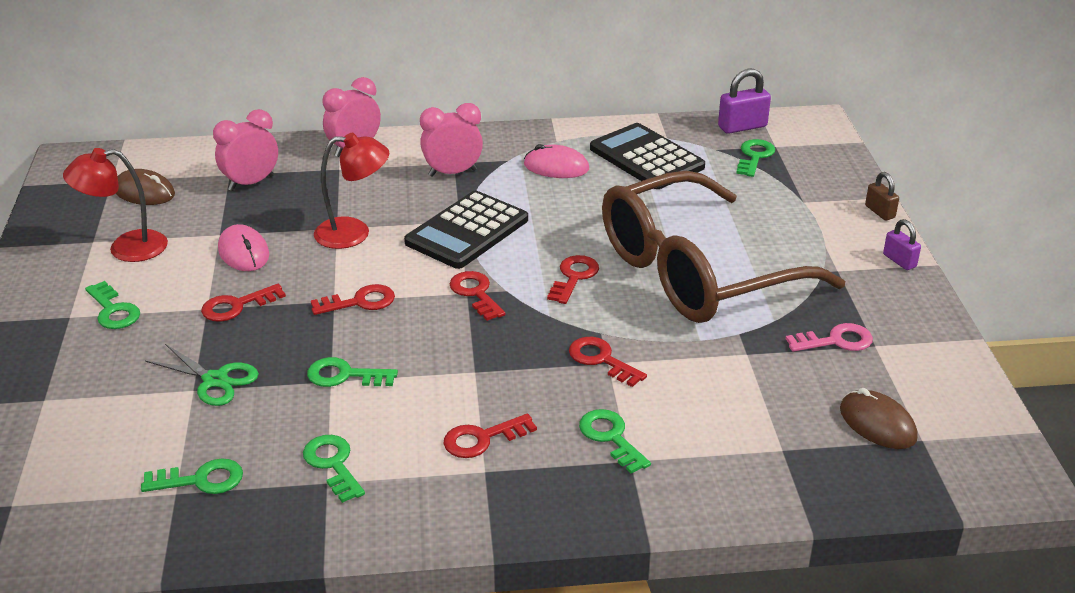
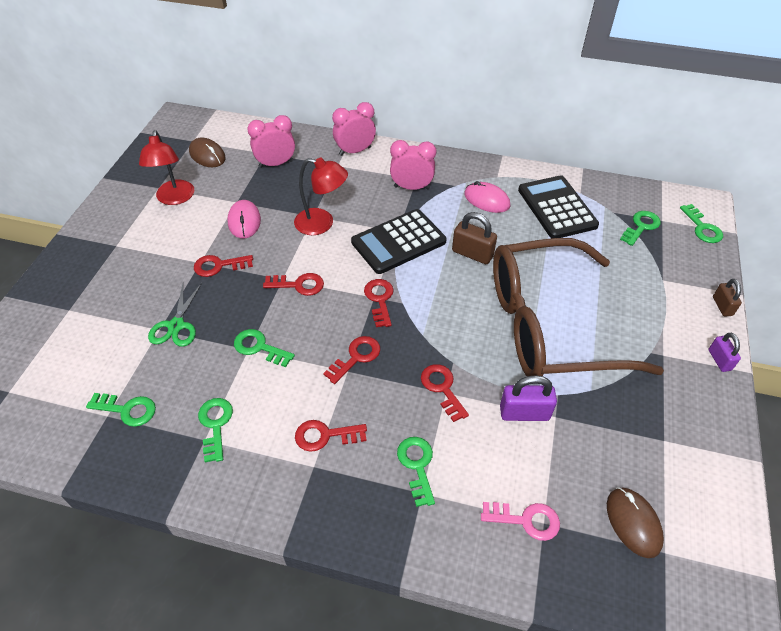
camera: 20 degrees right, 15 degrees up
(113, 310) = (143, 248): green key -> green key (702, 228)
(126, 248) = (175, 198): red lamp -> red lamp turned 105 degrees counterclockwise
(215, 380) = (176, 325): green scissors -> green scissors turned 45 degrees clockwise
(567, 223) = (472, 254): none -> brown padlock
(574, 277) = (456, 304): red key -> red key (356, 357)
(742, 127) = (643, 196): purple padlock -> purple padlock (524, 413)
(836, 341) = (633, 426): pink key -> pink key (526, 520)

